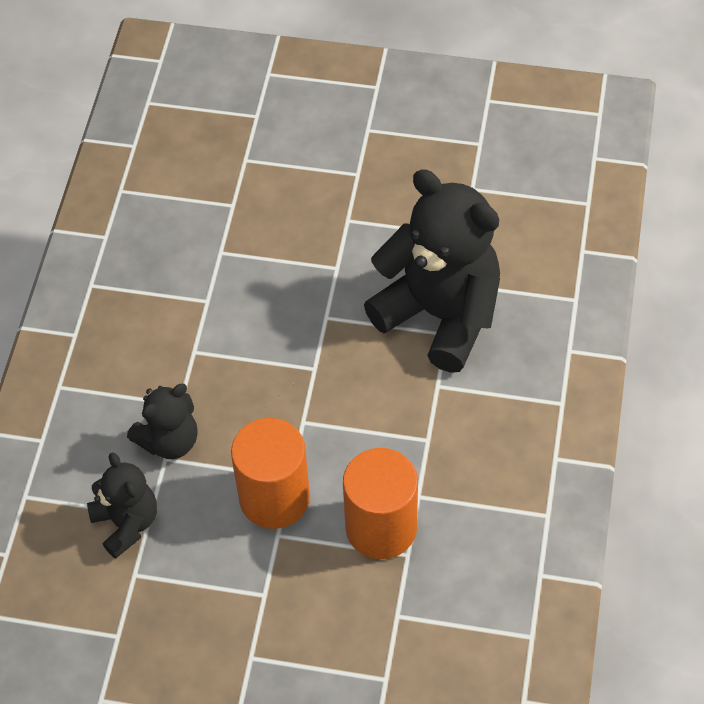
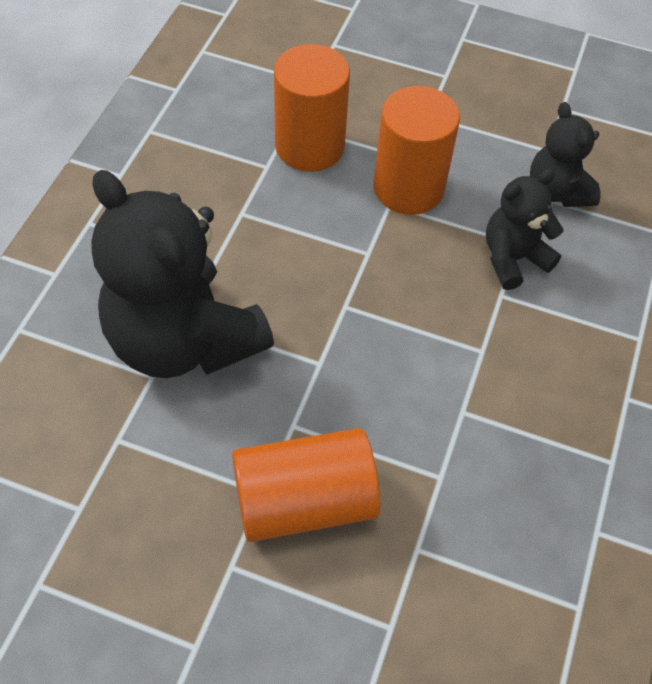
camera: 175 degrees left, 0 degrees up
(317, 219) = (304, 501): none -> orange cylinder

